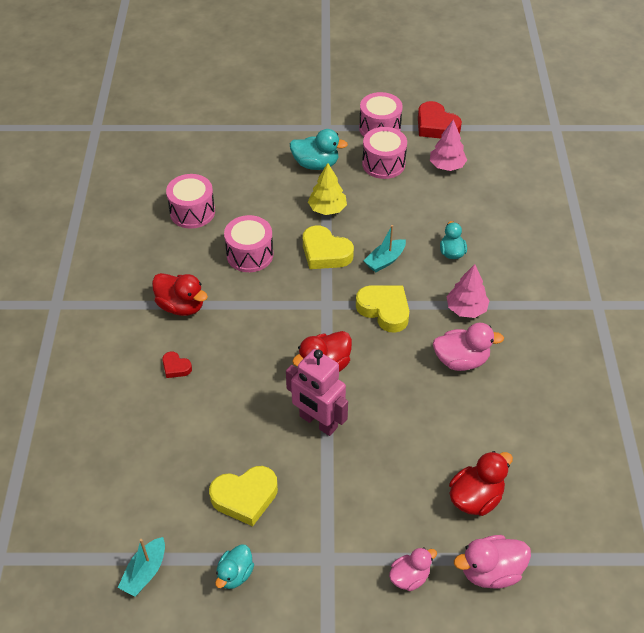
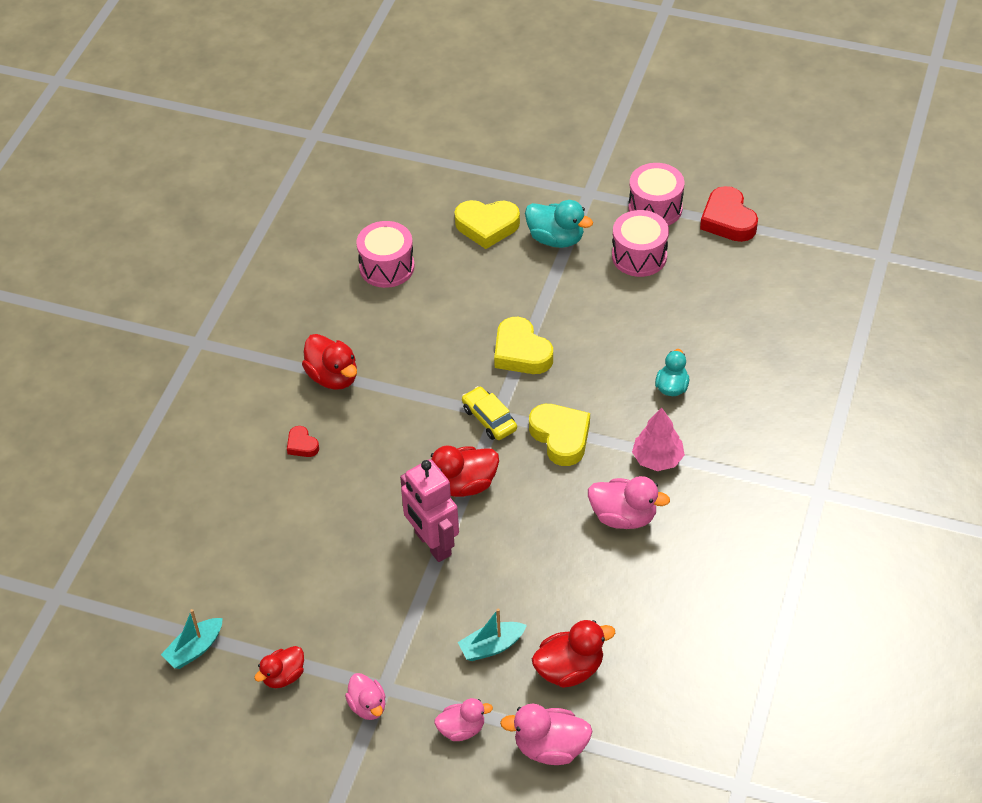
camera: 20 degrees right, 0 degrees up
(235, 574) = (283, 676): turquoise duck -> red duck
(245, 497) = (323, 602): yellow heart -> yellow heart (487, 226)
(250, 254) = (433, 334): pink drum -> none
(320, 580) = (368, 706): none -> pink duck
(322, 309) = (489, 419): none -> yellow car
(327, 209) = (546, 298): yellow tree -> none
(385, 260) = (587, 378): turquoise boat -> turquoise boat (491, 646)
(446, 166) = (717, 276): pink tree -> none

